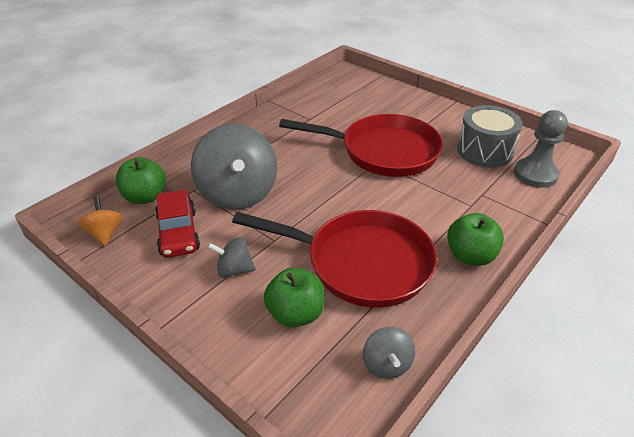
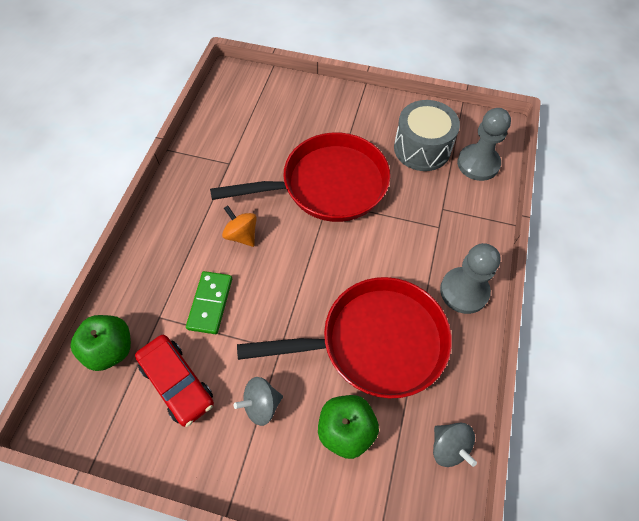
camera: 25 degrees left, 20 degrees up
(105, 233) = (97, 419): orange spinning top -> orange spinning top (242, 235)
(238, 194) = (210, 303): grey spinning top -> green domino
(470, 256) = (464, 291): green apple -> grey pawn

